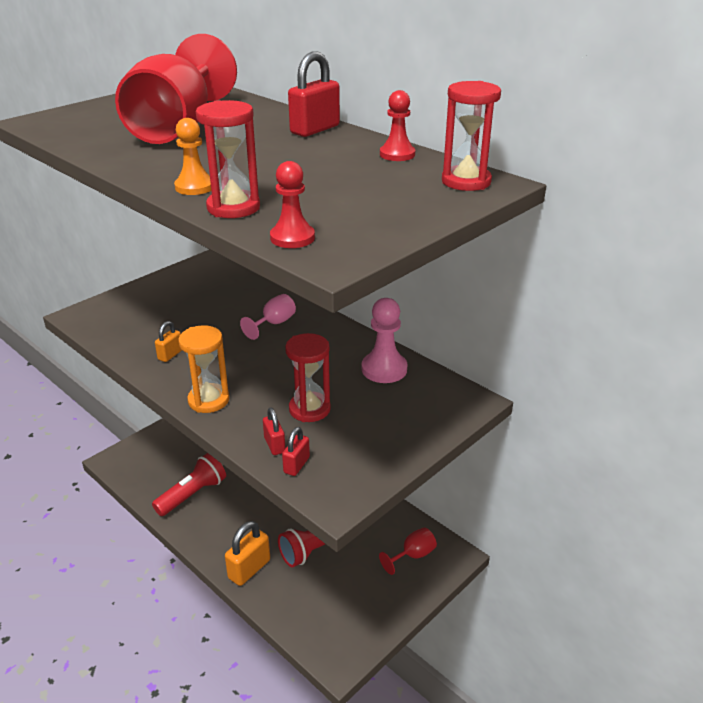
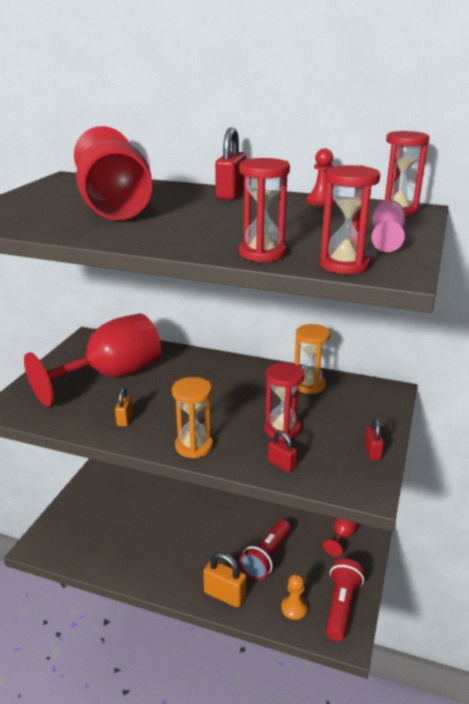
camera: 25 degrees left, 5 degrees down
(192, 494) = (132, 551): red flashlight -> red flashlight (341, 606)
(194, 187) = (204, 245): orange pawn -> orange pawn (294, 608)
(196, 307) = (111, 376): none -> red goblet
(249, 569) = (225, 595): orange padlock -> orange padlock turned 75 degrees counterclockwise
(274, 324) = (191, 373): pink goblet -> pink goblet (386, 237)
(292, 238) = (344, 265): red pawn -> red hourglass
(296, 465) = (313, 474): red padlock -> red padlock (372, 452)
(384, 369) = (309, 385): pink pawn -> orange hourglass

